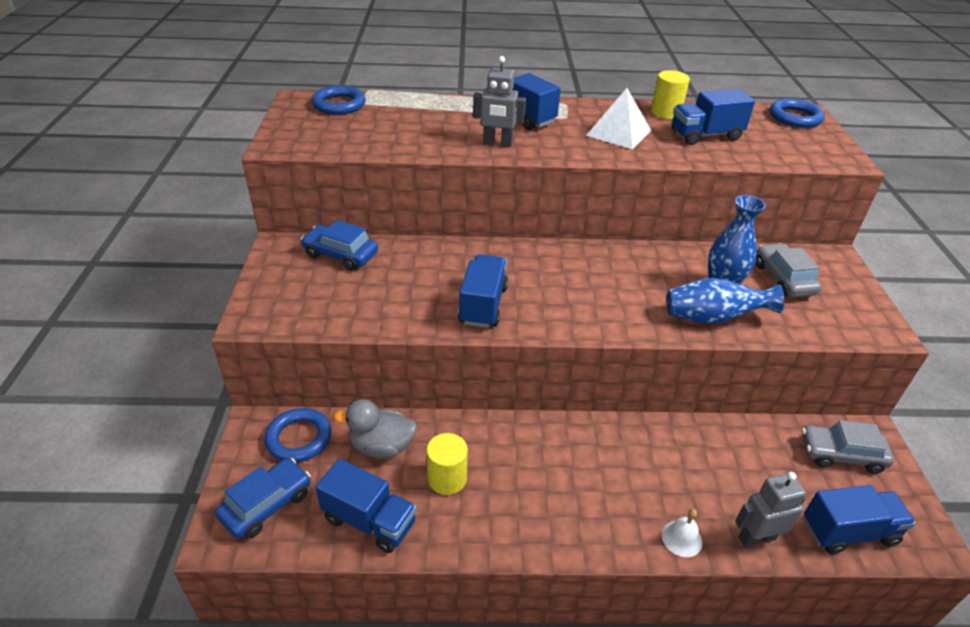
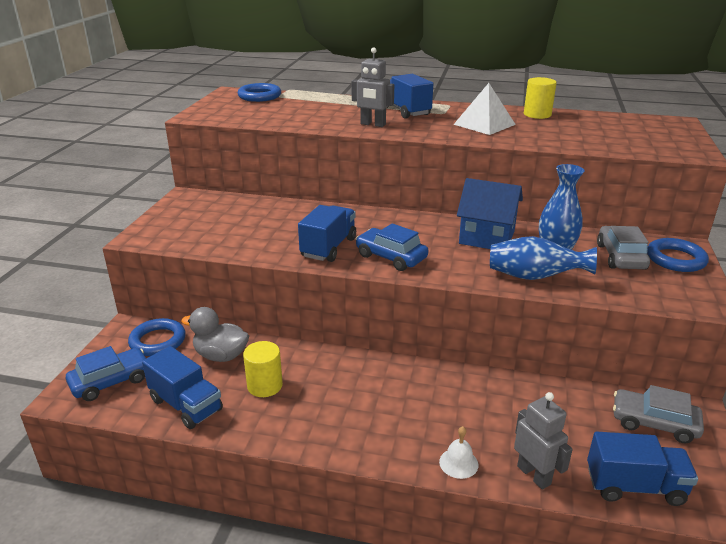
camera: 15 degrees right, 10 degrees down
(340, 254) = (230, 205): blue car -> blue car (391, 257)
(644, 268) = (487, 237): none -> blue house
(705, 136) = (565, 130): blue truck -> none
(756, 538) = (534, 475): grey robot -> grey robot turned 60 degrees clockwise
(795, 117) = (662, 124): blue ring -> blue ring (675, 259)

